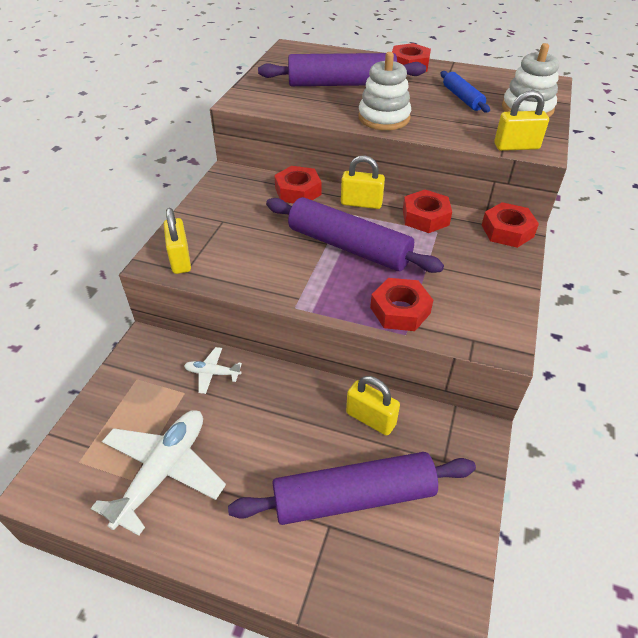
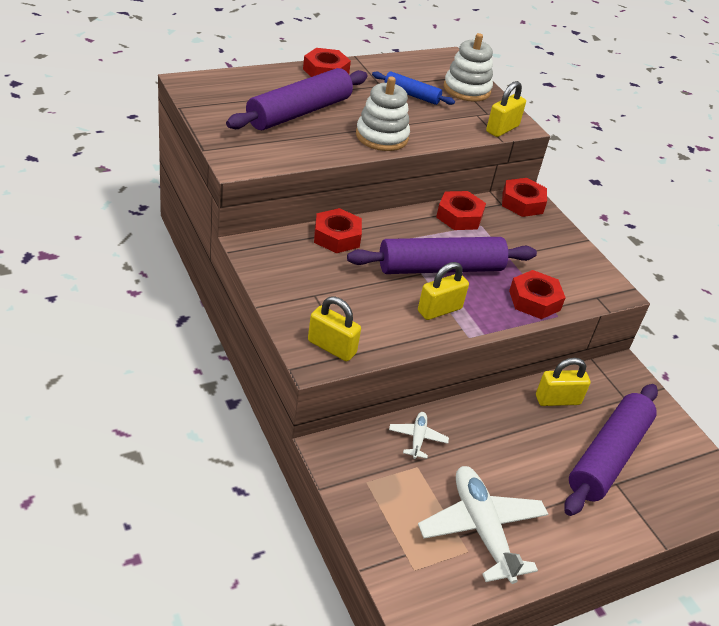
camera: 50 degrees left, 5 degrees down
(212, 373) = (417, 438): white plane -> white plane turned 135 degrees clockwise
(361, 203) = (400, 225): yellow padlock -> yellow padlock (439, 310)

